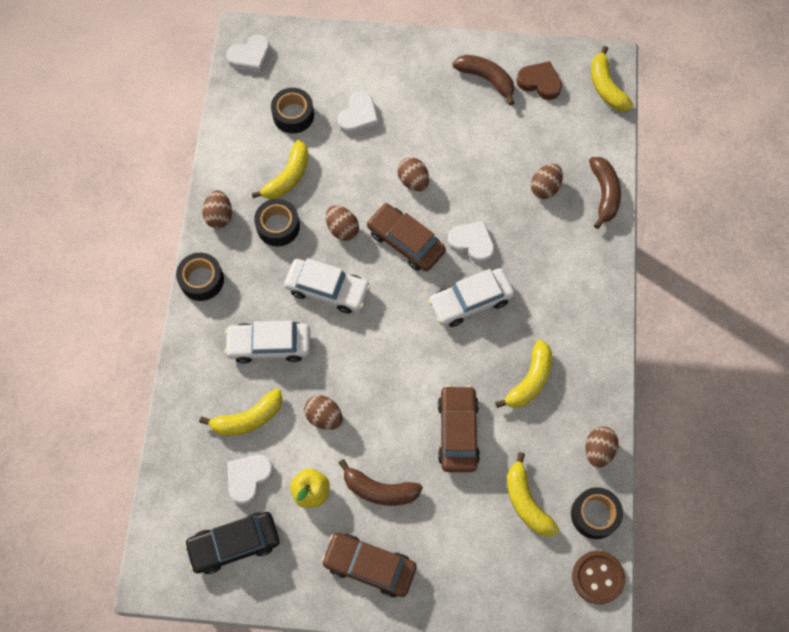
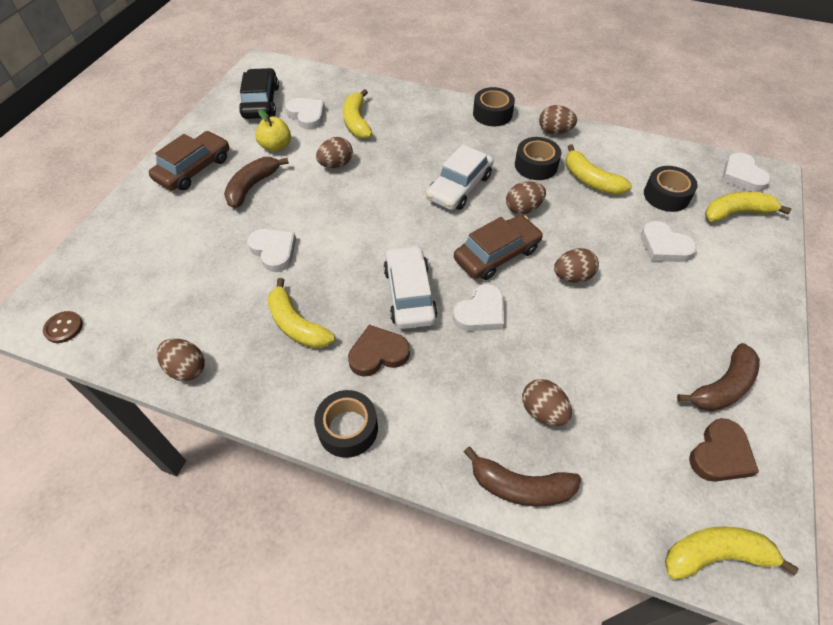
camera: 105 degrees right, 15 degrees down
(269, 345) = (417, 143): white car -> none
(458, 432) = (274, 251): brown car -> white heart
(526, 502) = (175, 288): yellow banana -> yellow banana (736, 213)
(535, 309) = (378, 354): none -> brown heart
(594, 515) = (123, 344): black tape -> black tape (348, 428)
(598, 577) = (64, 328): brown button -> brown button, size x0.63

